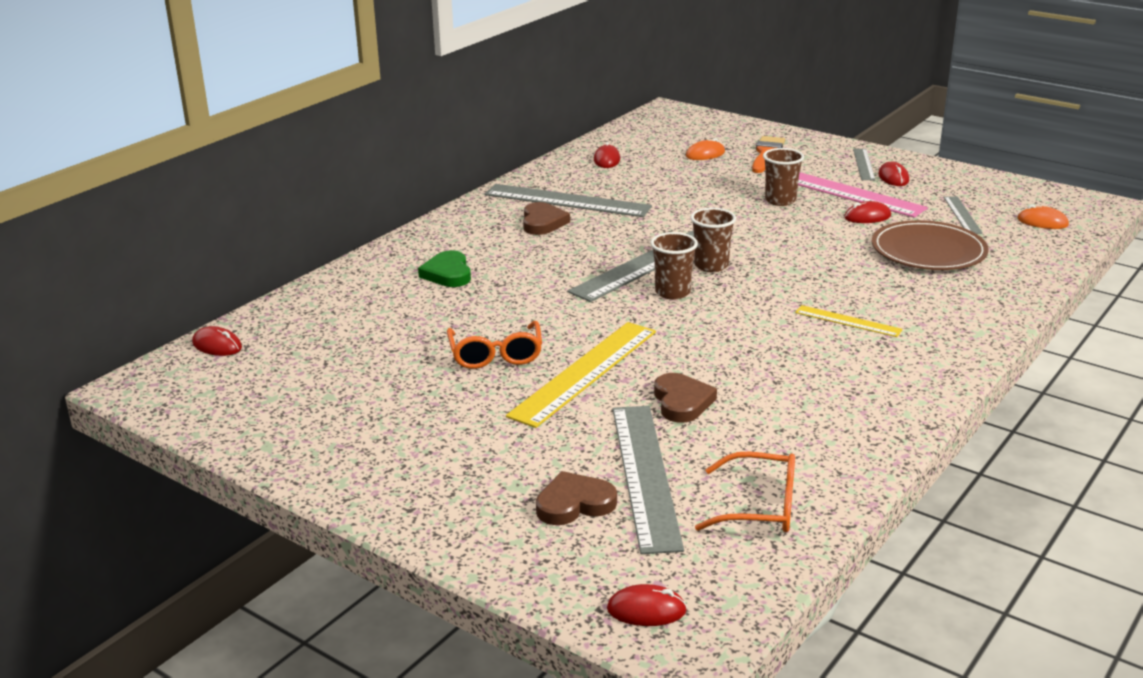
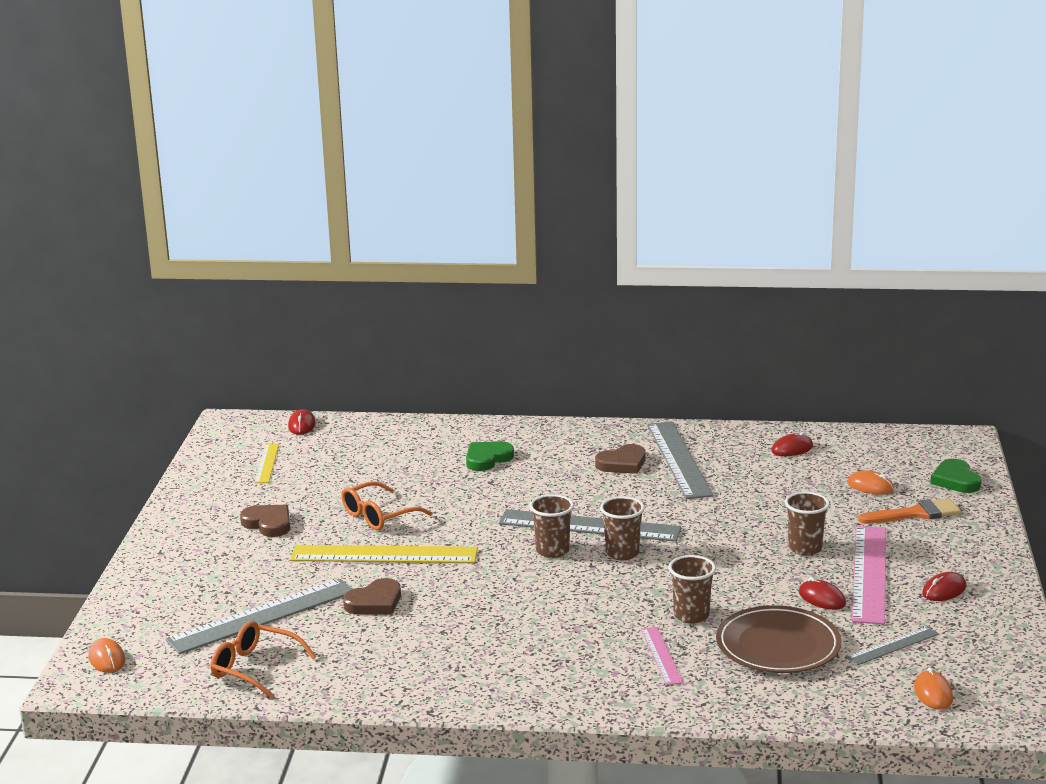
camera: 60 degrees right, 5 degrees down
(574, 504) = (207, 602): brown heart -> brown heart (268, 523)
(646, 610) = (107, 659): red mouse -> orange mouse
(729, 129) = (955, 480): none -> green heart
(760, 507) = (254, 668): orange glasses -> orange glasses turned 135 degrees clockwise
(848, 321) = (581, 637): yellow ruler -> yellow ruler (266, 463)
(850, 268) = (691, 615): none -> brown cup
(864, 164) = (959, 567): grey ruler -> none
(908, 297) = (661, 655): none -> pink ruler

